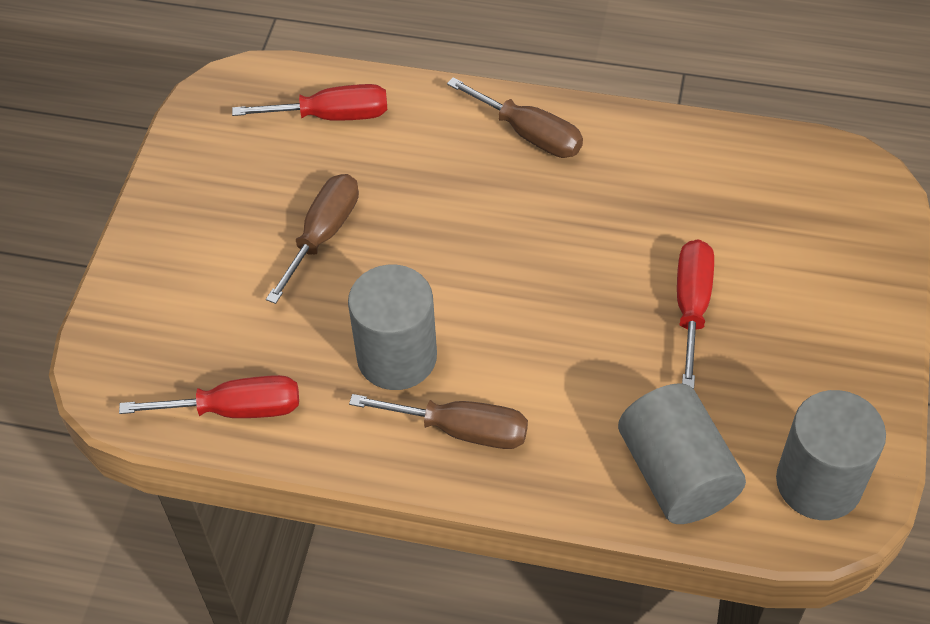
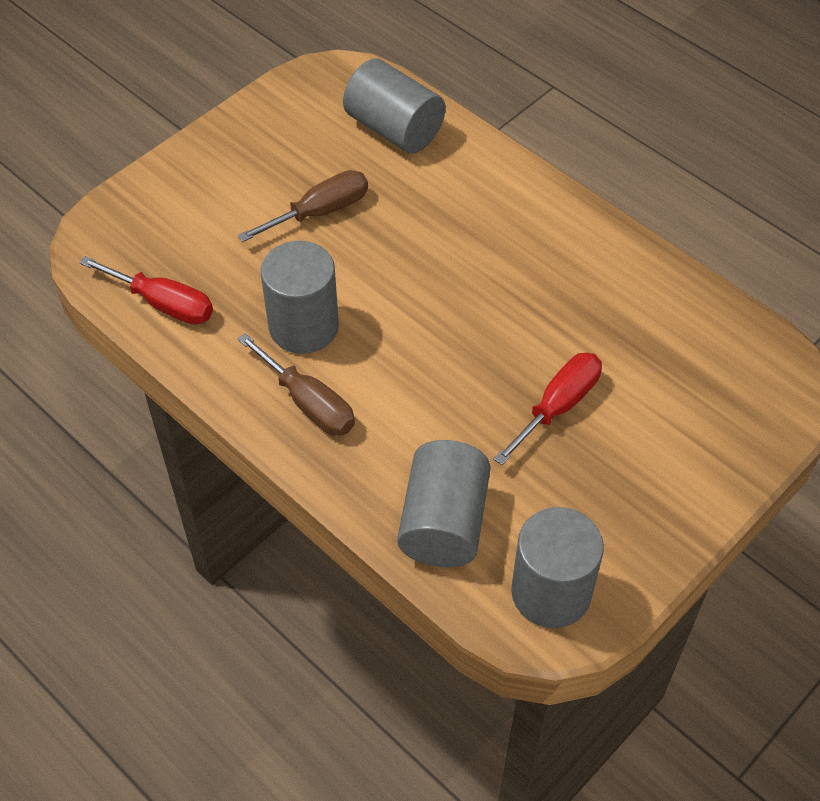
camera: 30 degrees right, 0 degrees up
(332, 116) = (394, 129): red screwdriver -> grey cylinder
(529, 134) = (534, 213): brown screwdriver -> none

